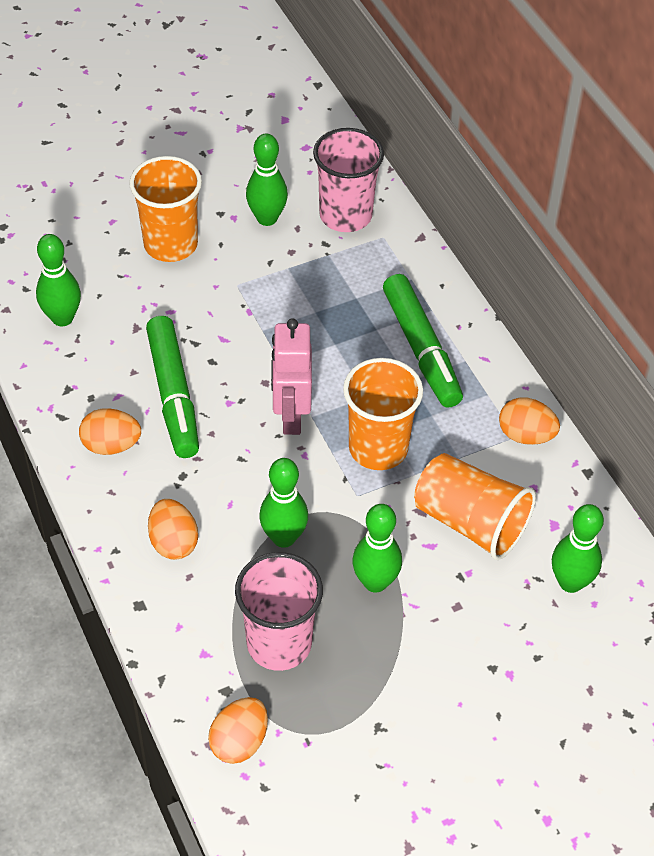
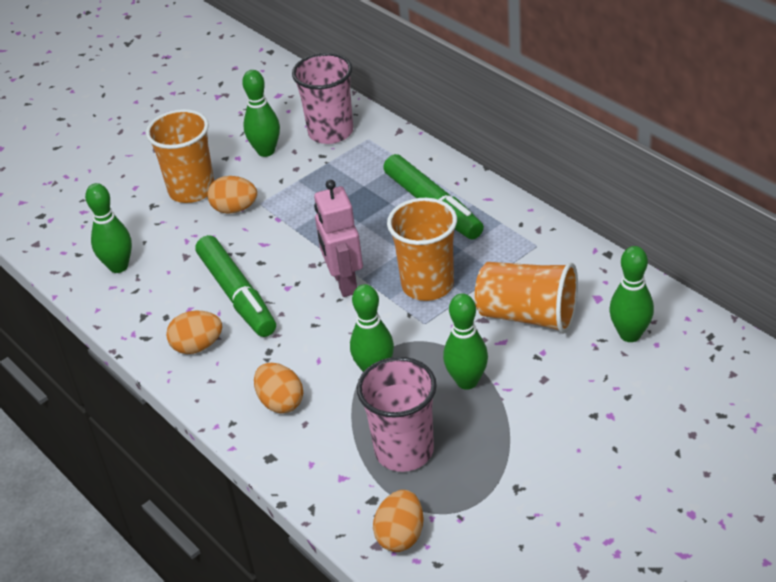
camera: 10 degrees left, 10 degrees down
(525, 435) = (545, 242): orange egg -> orange egg (235, 209)

